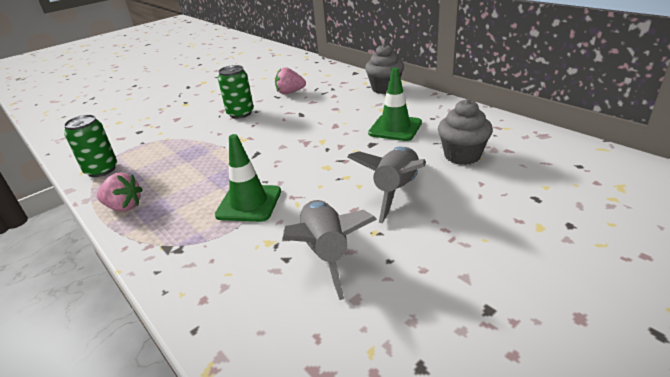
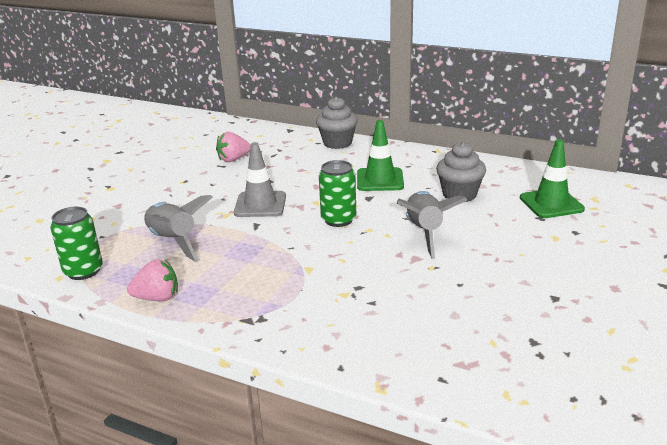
camera: 25 degrees left, 5 degrees down
(240, 113) = (195, 189): green can -> green can (338, 220)
(249, 203) = (294, 268): green traffic cone -> green traffic cone (551, 204)
(275, 135) = (260, 205): none -> grey traffic cone
(326, 252) = (403, 290): grey rocket -> grey rocket (173, 241)

